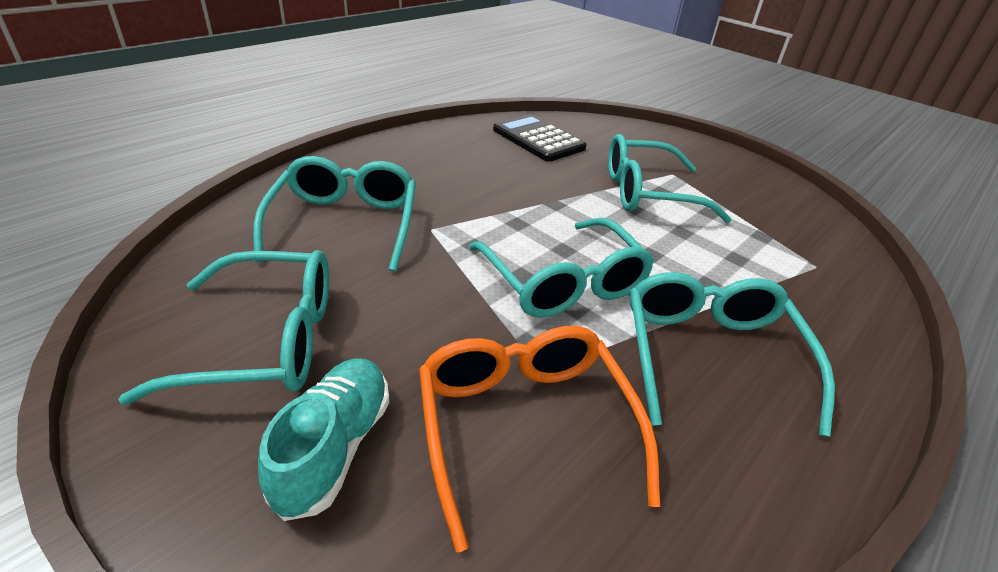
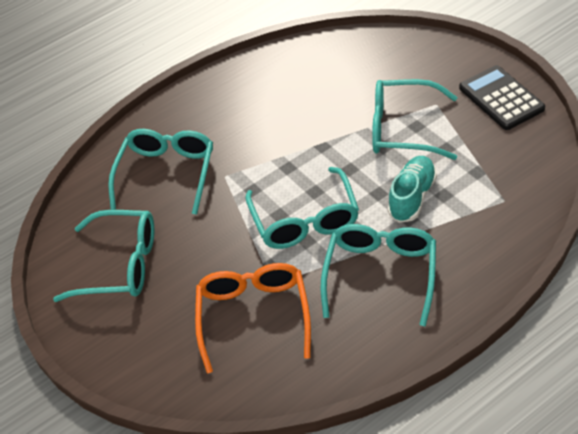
camera: 20 degrees right, 10 degrees up
(334, 447) = (156, 325): turquoise shoe -> turquoise shoe (412, 197)
(538, 139) = (331, 68): black calculator -> black calculator (501, 98)

